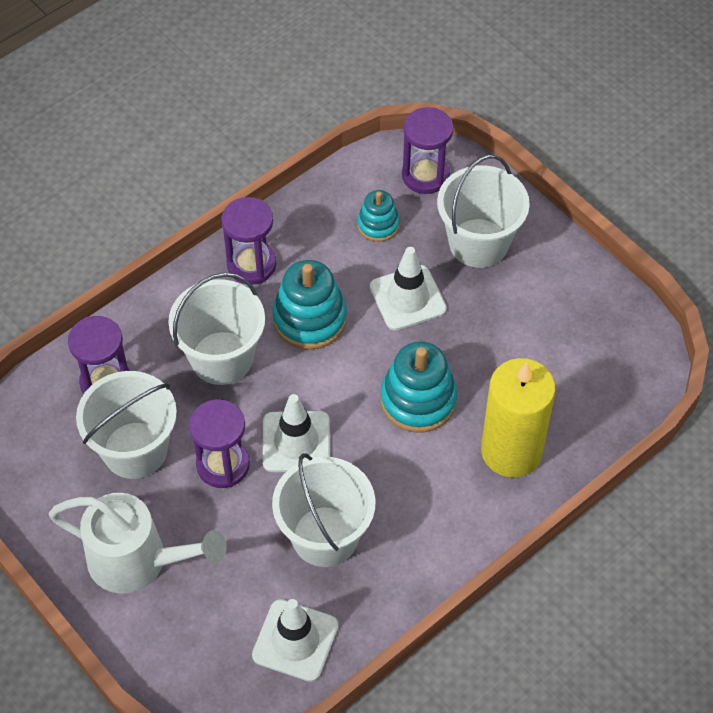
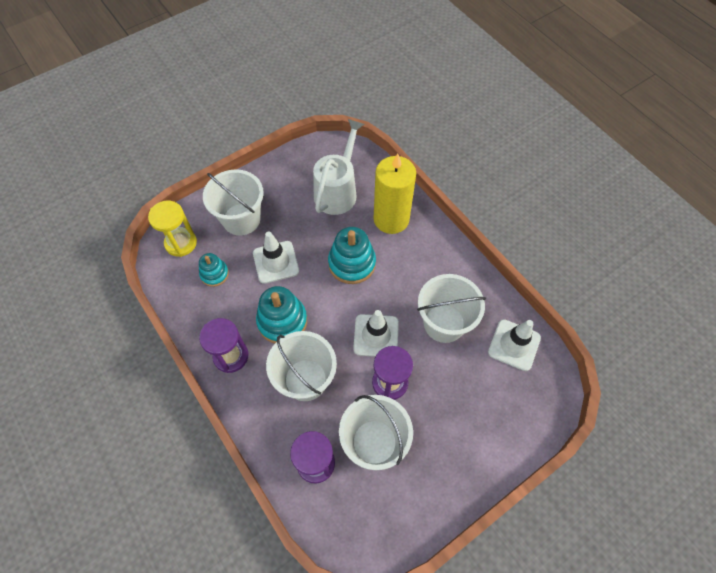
camera: 85 degrees left, 5 degrees up
(139, 561) = (460, 441): white watering can -> white watering can (338, 190)
(425, 175) = (181, 243): purple hourglass -> yellow hourglass

